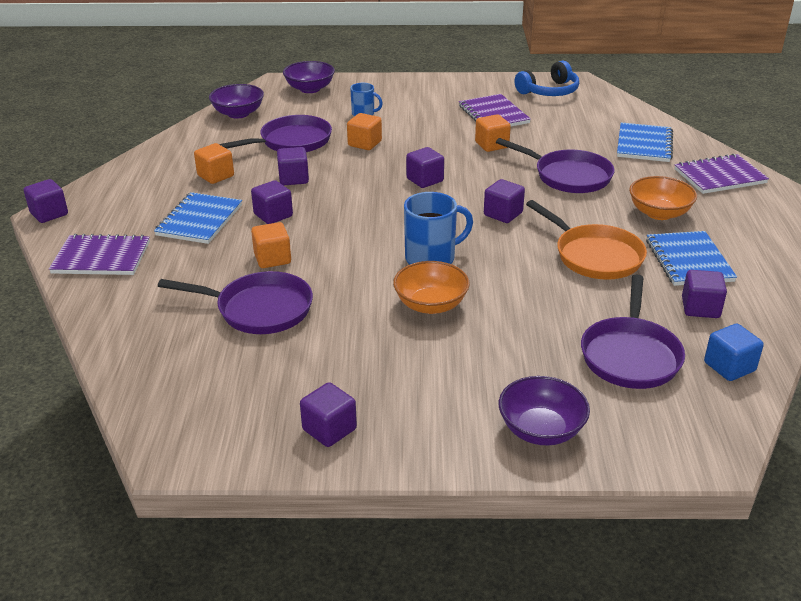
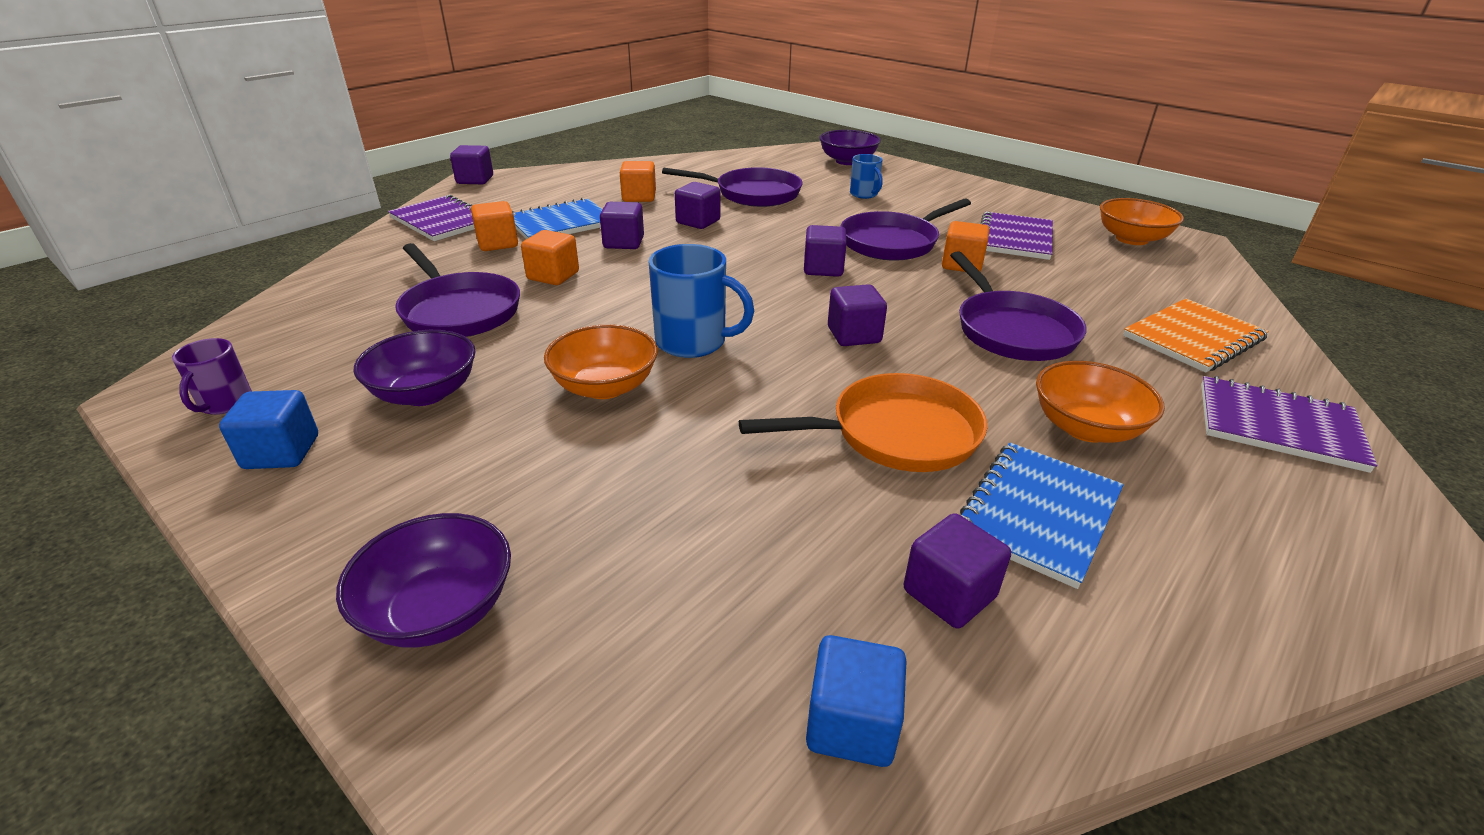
camera: 40 degrees right, 0 degrees up
(234, 432) = (225, 403): none -> purple mug
(238, 113) = (747, 160): purple bowl -> purple bowl (425, 393)
(329, 429) = (281, 452): purple cube -> blue cube
(364, 143) = (819, 217): orange cube -> orange cube (497, 243)
(549, 91) = (1131, 239): blue headphones -> orange bowl
(594, 255) = (895, 434): orange pan -> orange pan turned 105 degrees counterclockwise
(630, 355) = (725, 592): purple pan -> purple pan (893, 242)
(644, 144) = (1193, 338): blue notebook -> orange notebook

